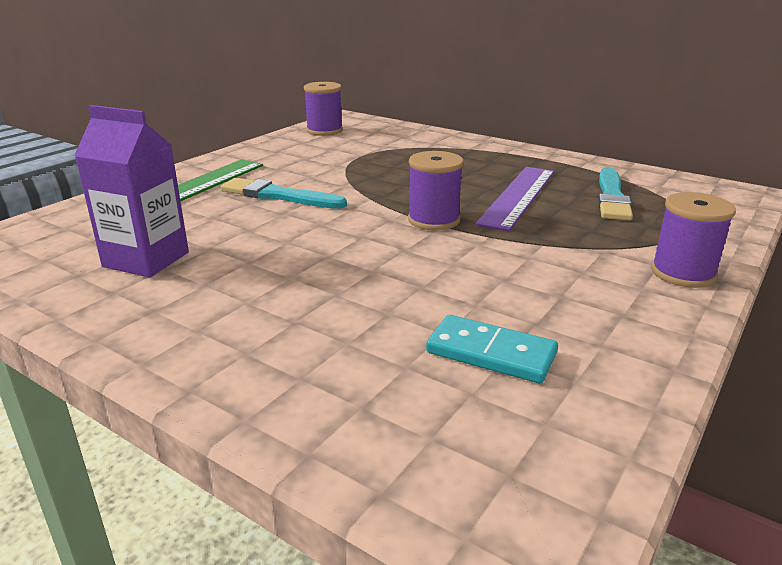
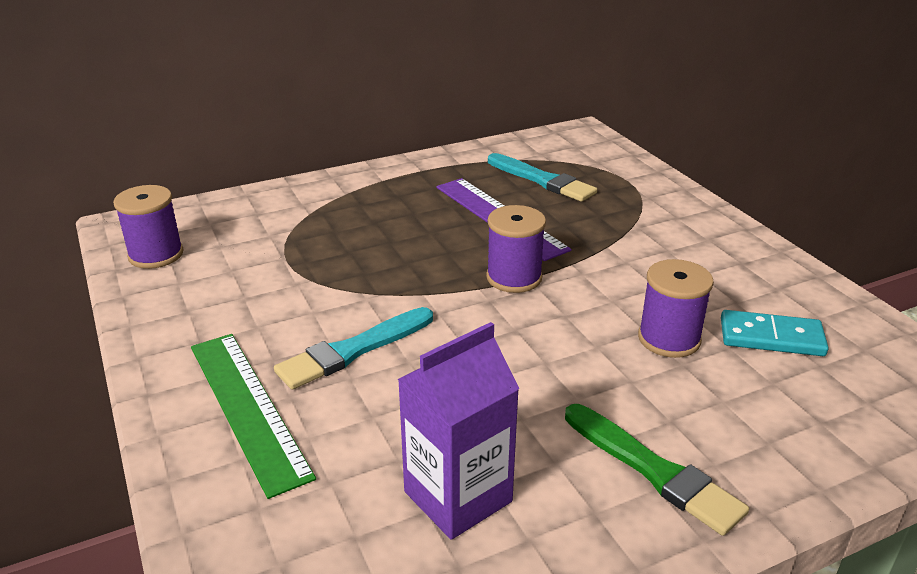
camera: 60 degrees left, 5 degrees up
(218, 325) = (653, 470): none -> green brush
(491, 353) = (771, 337): turquoise domino -> turquoise domino turned 45 degrees clockwise
(683, 273) = (696, 214): purple spool -> purple spool (669, 339)

